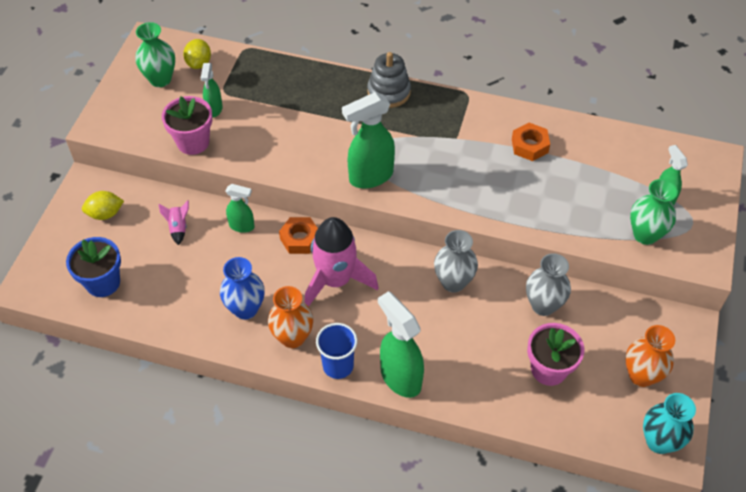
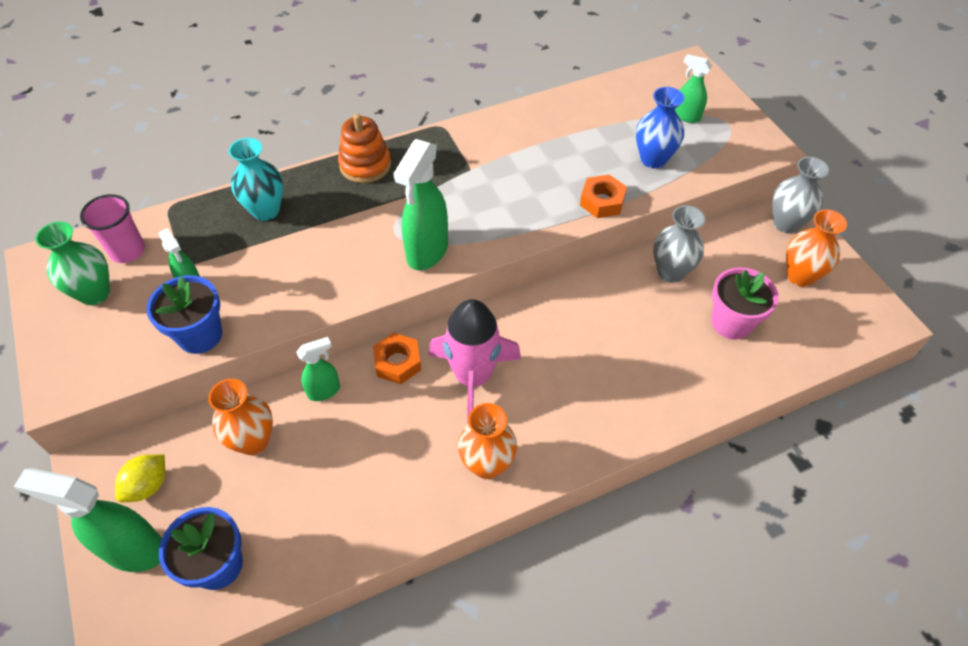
camera: 40 degrees left, 0 degrees up
(178, 228) = (253, 441): pink rocket -> orange vase
(193, 142) = (200, 335): pink flower pot -> blue flower pot
(199, 63) = (128, 251): yellow lemon -> pink cup
(245, 309) = (411, 472): blue vase -> blue vase (653, 159)
(338, 366) = (557, 458): blue cup -> none
(389, 92) = (365, 165): grey stacking toy -> orange stacking toy
(400, 377) = (623, 424): green spray bottle -> green spray bottle (133, 549)
(453, 282) = (579, 304): grey vase -> grey vase (786, 224)
(529, 146) = (540, 138): orange nut -> orange nut (602, 201)
(645, 235) = (705, 154): green vase -> none
(659, 441) = (868, 319): turquoise vase -> turquoise vase (266, 210)

